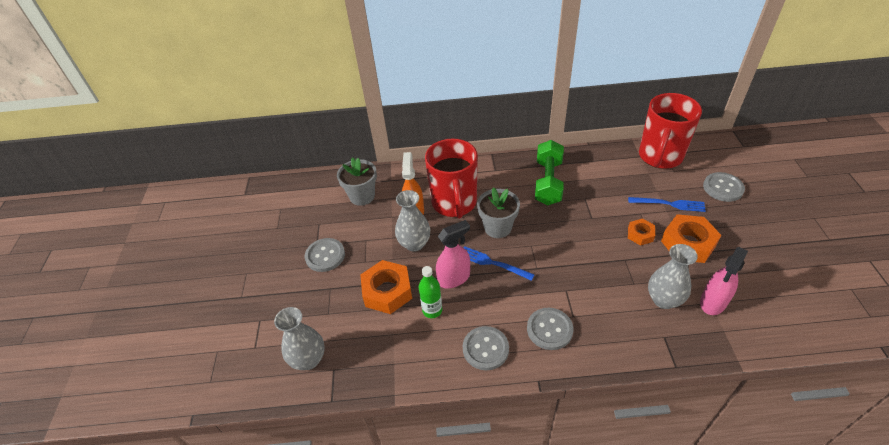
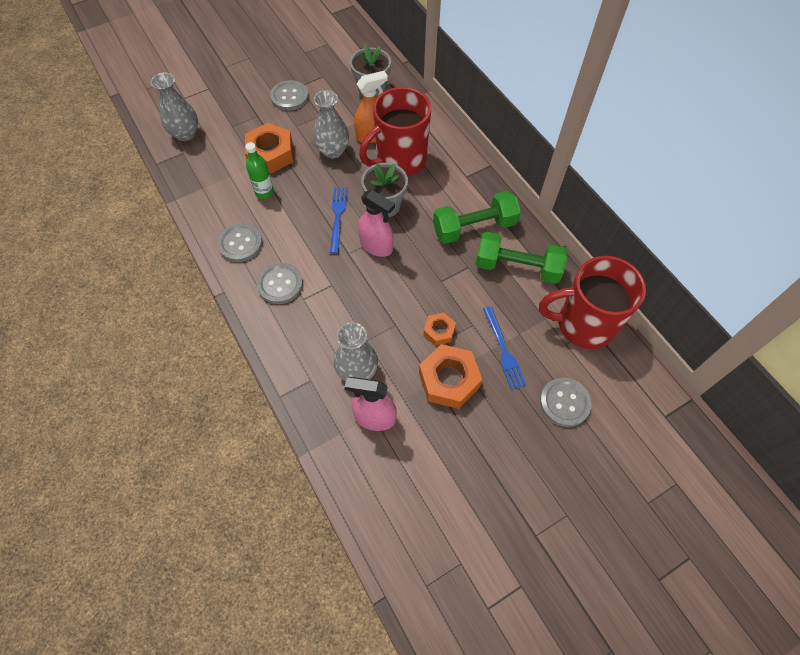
camera: 60 degrees right, 15 degrees up
(454, 278) = (306, 194): pink spray bottle -> pink spray bottle (376, 246)
(597, 172) = (517, 267): none -> green dumbbell

